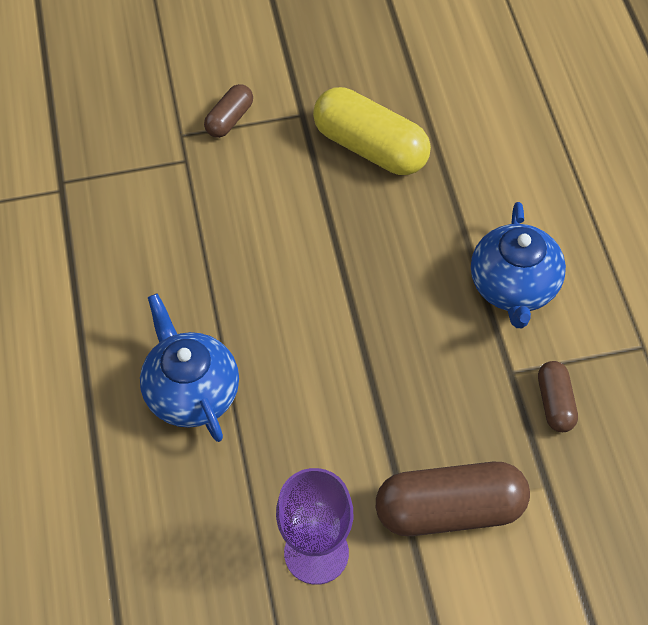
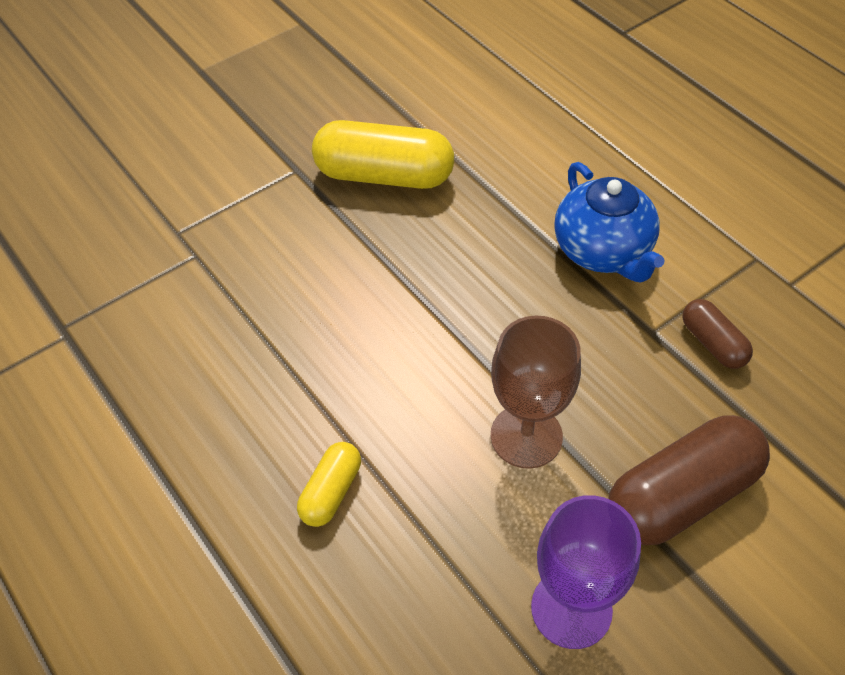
camera: 25 degrees left, 5 degrees down
(191, 392) = (331, 492): blue teapot -> yellow capsule
(229, 119) = (222, 200): brown capsule -> none
(358, 413) = (526, 436): none -> brown goblet

